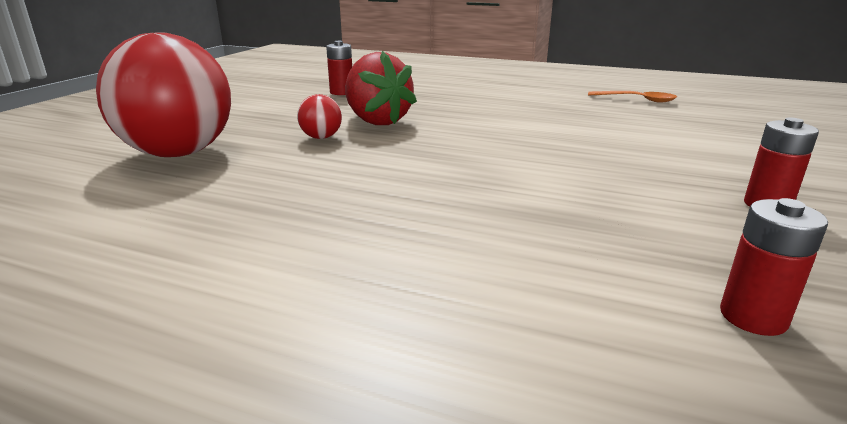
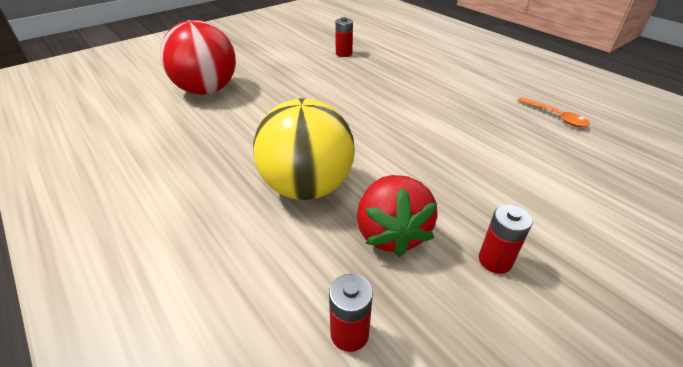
camera: 30 degrees right, 15 degrees up
(321, 137) = (287, 97): red ball -> none
(377, 121) = (334, 90): red strawberry -> red strawberry (391, 233)
(479, 206) = (307, 187): none -> yellow ball

